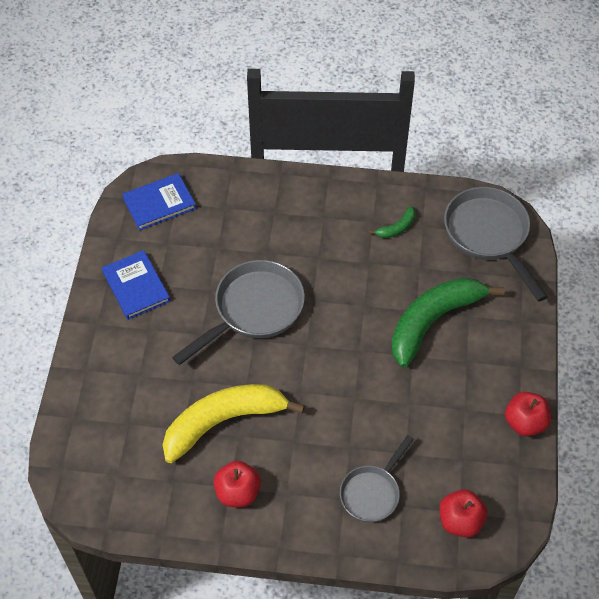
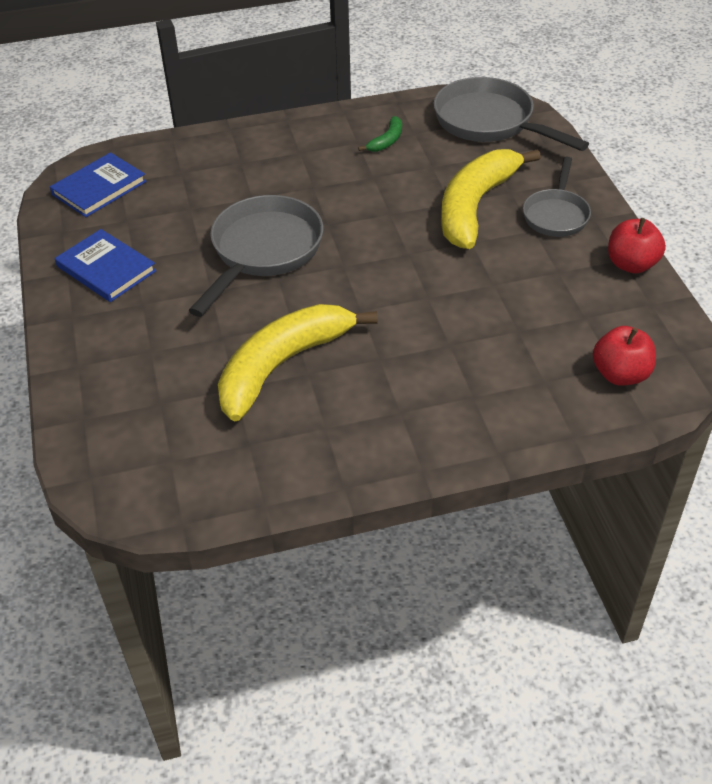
camera: 20 degrees left, 10 degrees down
(238, 492) = (338, 430): red apple -> none
(372, 492) = (502, 379): grey pan -> grey pan (556, 215)
(433, 321) = (475, 206): green banana -> yellow banana

